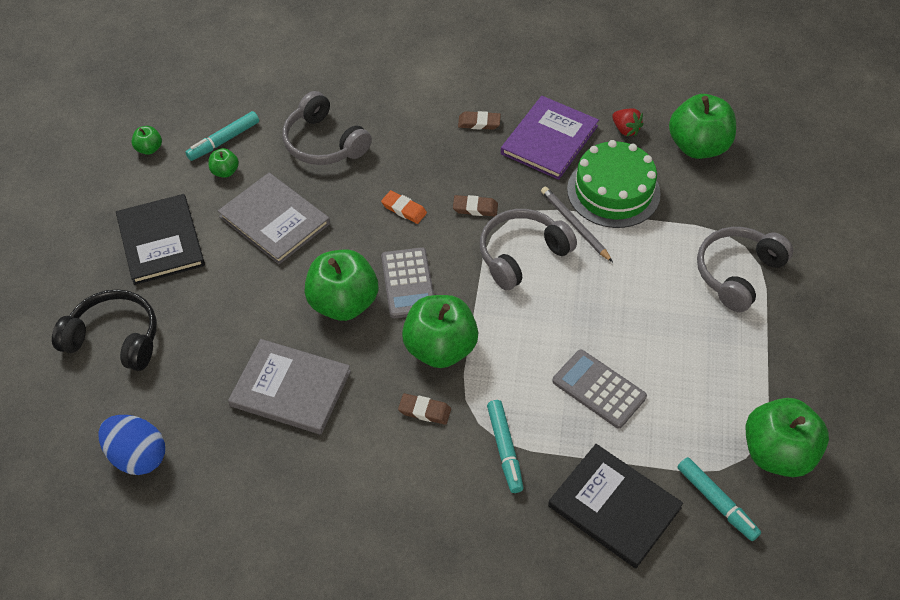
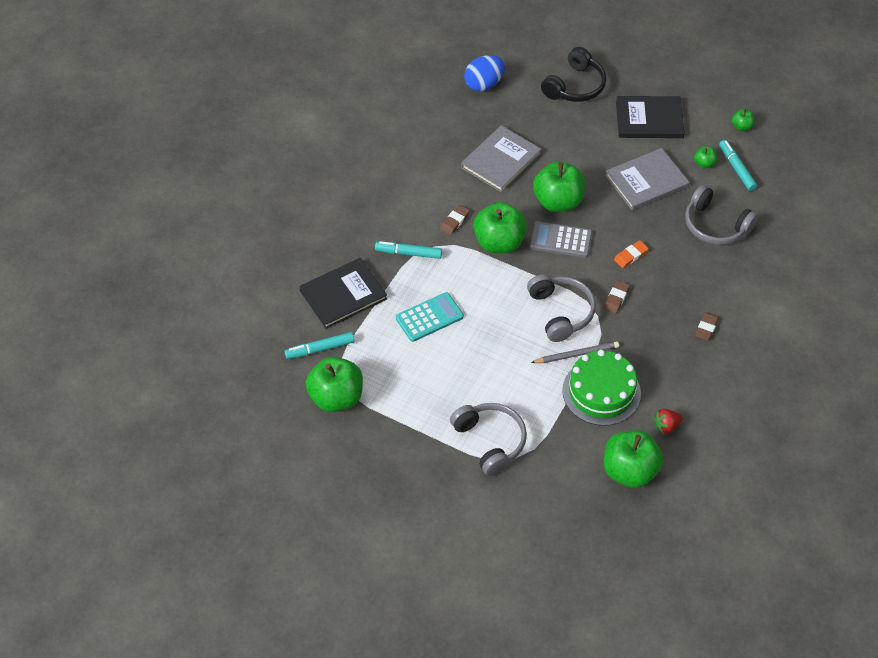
camera: 110 degrees right, 0 degrees up
(324, 143) = (715, 225): grey headphones -> grey headphones turned 120 degrees counterclockwise
(549, 140) = (672, 369): purple book -> none
(599, 389) = (429, 317): grey calculator -> turquoise calculator

